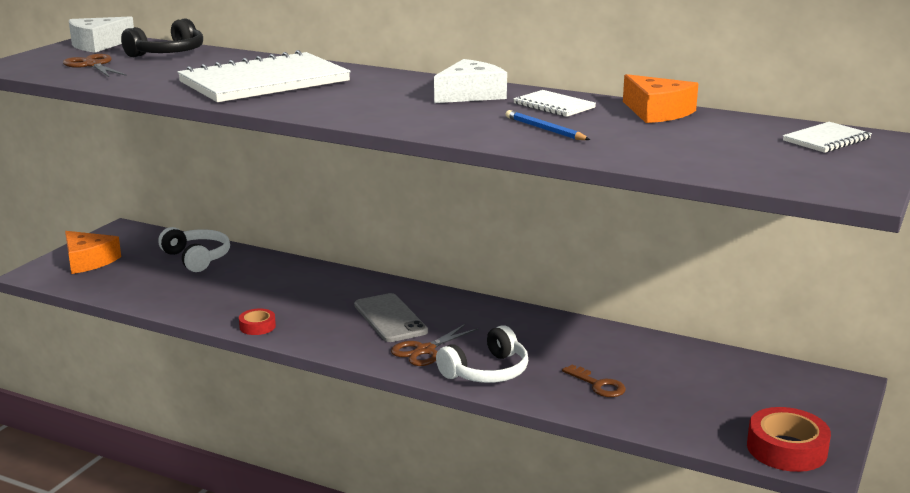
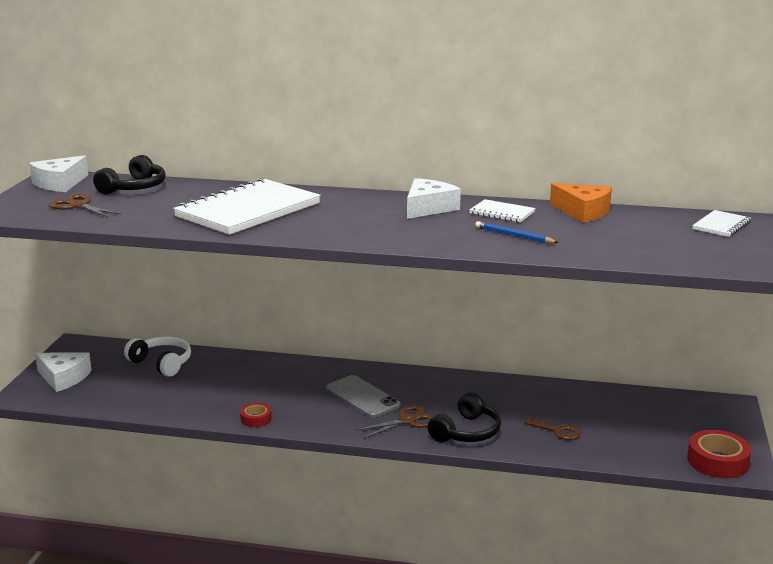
camera: 15 degrees left, 0 degrees up
(88, 261) = (63, 378): orange cheese -> white cheese
(425, 350) = (407, 421): brown scissors -> brown scissors turned 150 degrees counterclockwise
(487, 372) = (467, 432): white headphones -> black headphones

